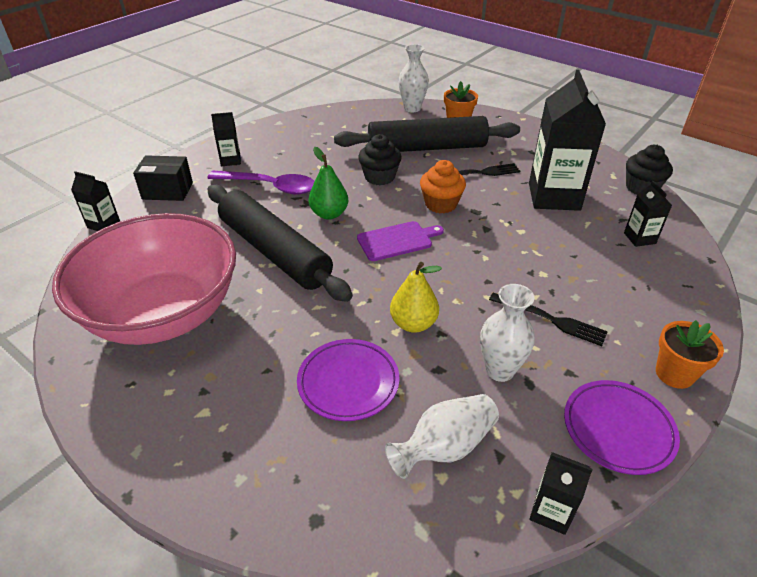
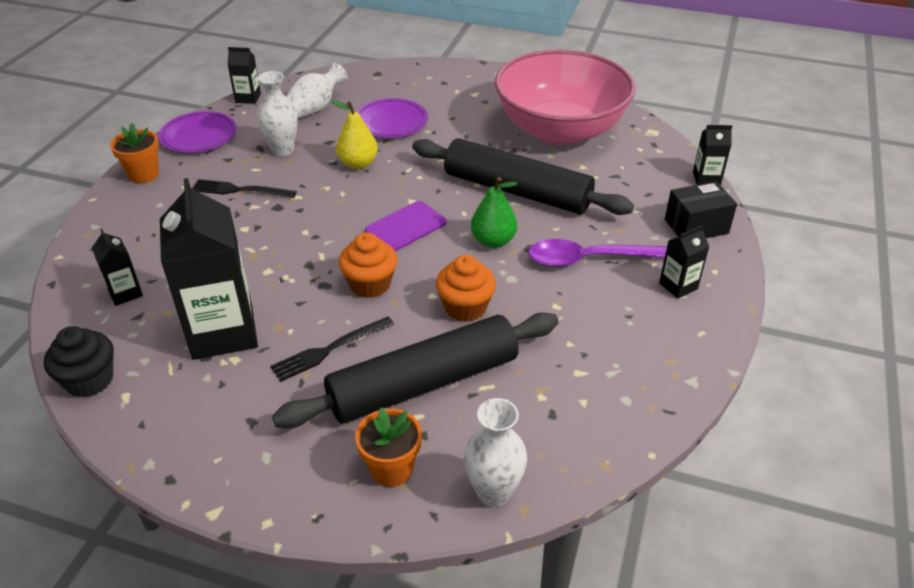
camera: 160 degrees right, 0 degrees up
(379, 177) = (465, 307): black cupcake -> orange cupcake

